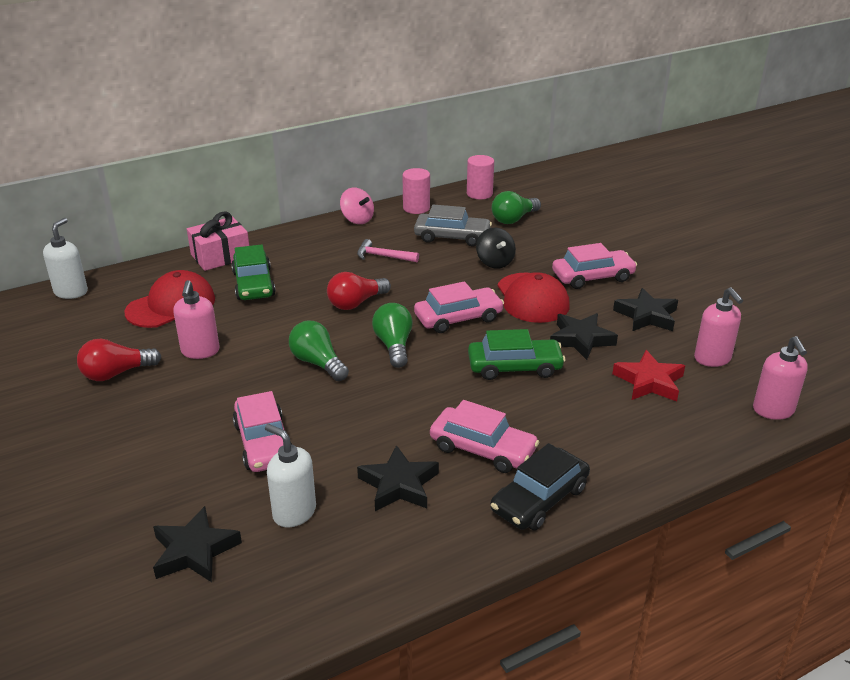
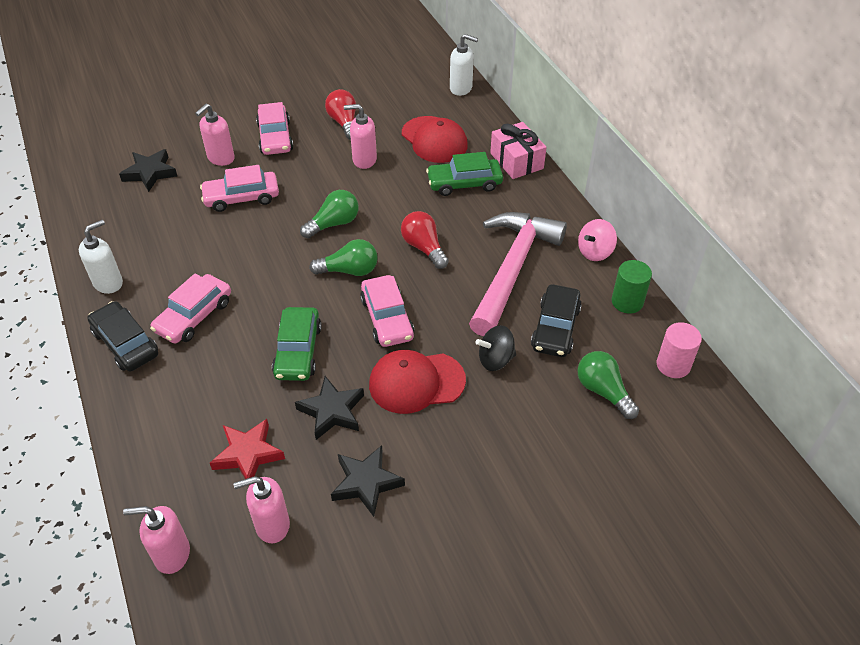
camera: 95 degrees right, 15 degrees up
(171, 477) = (220, 158): none -> pink soap dispenser
(294, 512) = (165, 214): white soap dispenser -> white soap dispenser (108, 283)
(383, 256) = (512, 269): pink hammer -> pink hammer, size x2.47
(399, 485) = (172, 265): black star -> none
(416, 208) = (627, 302): pink cylinder -> green cylinder
(452, 237) = (555, 328): grey car -> black car
(593, 277) = (456, 447): pink car -> pink car (275, 137)

